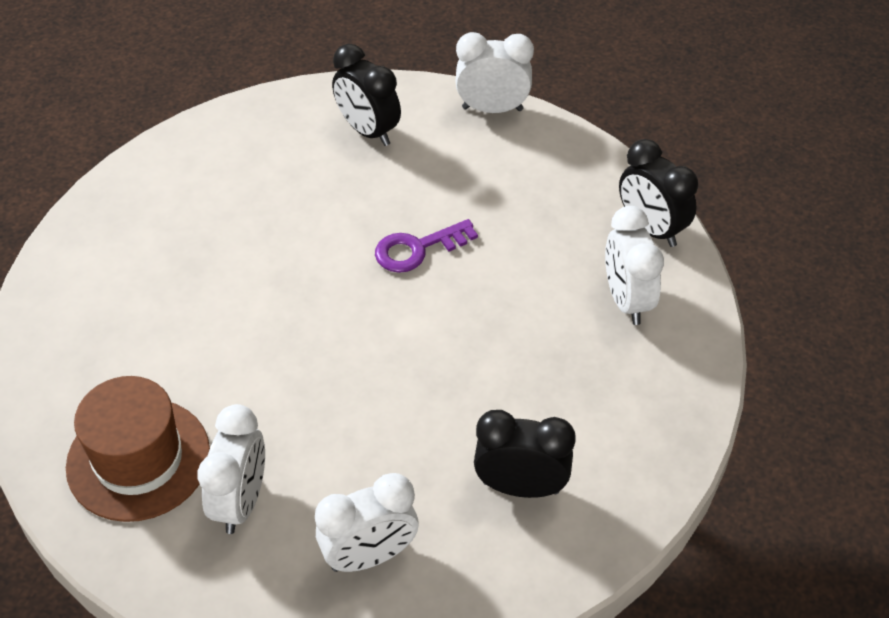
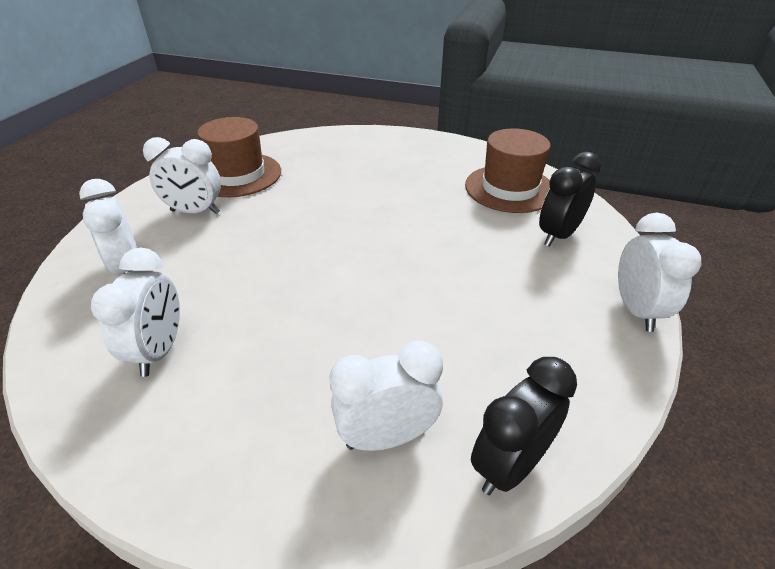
camera: 85 degrees right, 10 degrees down
(260, 150) = (510, 188): none -> brown hat
(417, 249) = (429, 272): purple key -> none
(520, 486) = (159, 350): black clock -> white clock

